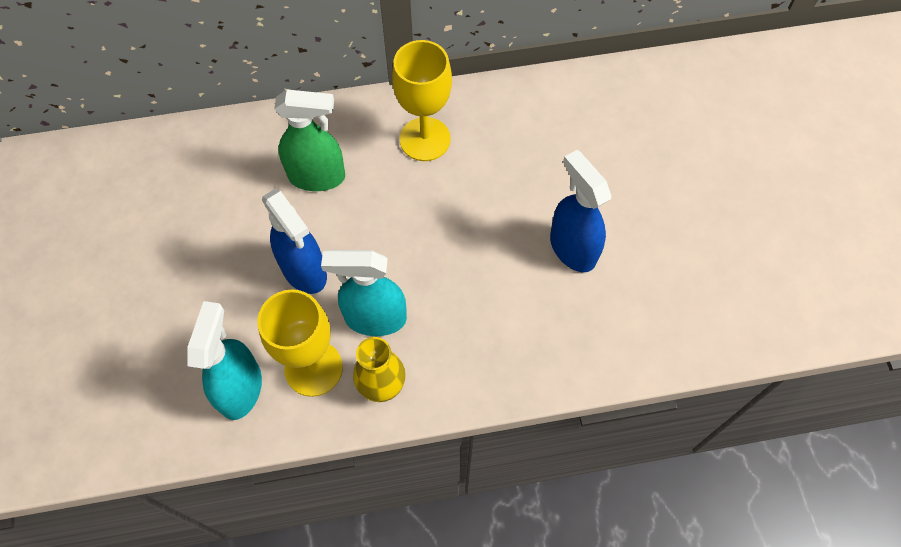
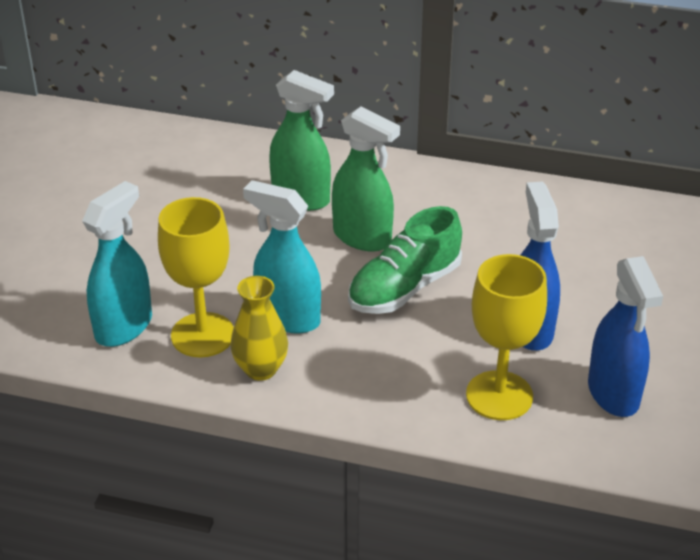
camera: 25 degrees right, 25 degrees down
(304, 271) = (242, 261): blue spray bottle -> blue spray bottle (613, 394)
(392, 202) = (362, 237): none -> green spray bottle
(425, 139) = (426, 201): yellow goblet -> yellow goblet (499, 395)
(454, 245) = (404, 288): none -> green shoe

